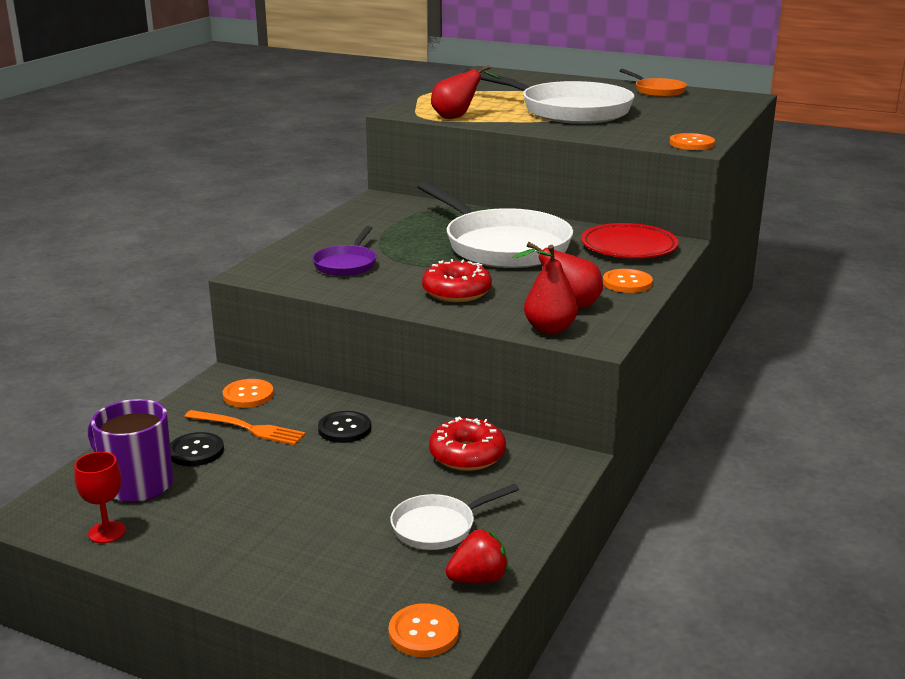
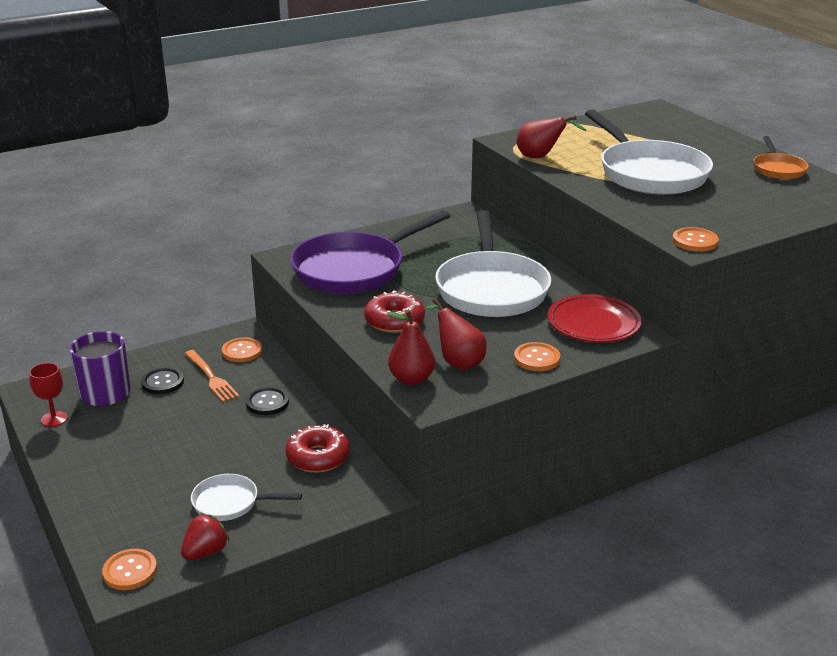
camera: 35 degrees right, 5 degrees up
(346, 264) = (354, 269): purple pan -> purple pan, size x2.04
(478, 579) = (206, 552): red strawberry -> red strawberry turned 60 degrees counterclockwise

